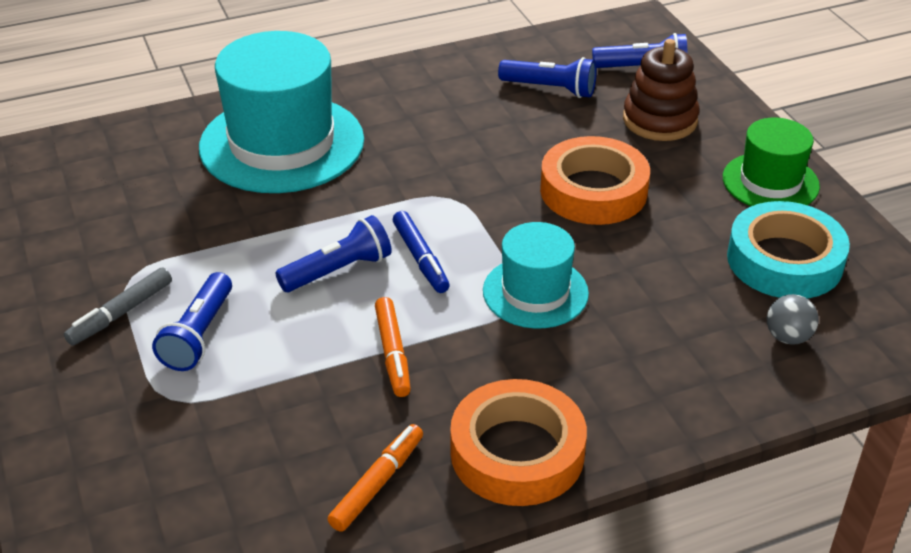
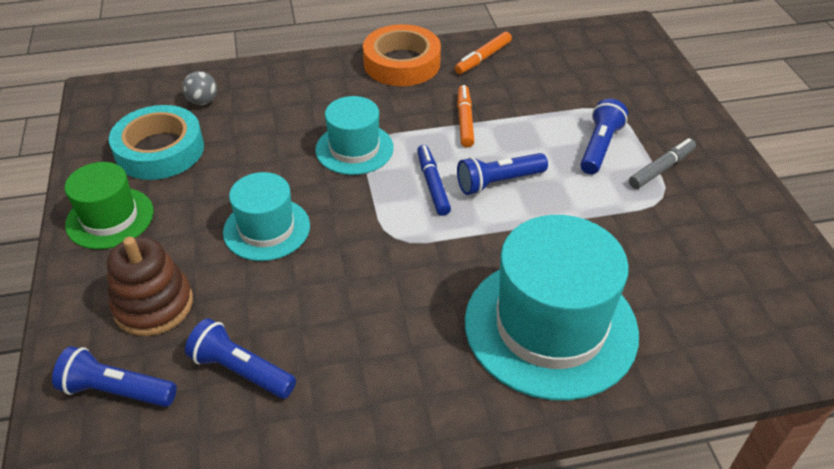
camera: 170 degrees left, 5 degrees up
(593, 191) = (266, 229): orange tape -> turquoise hat

